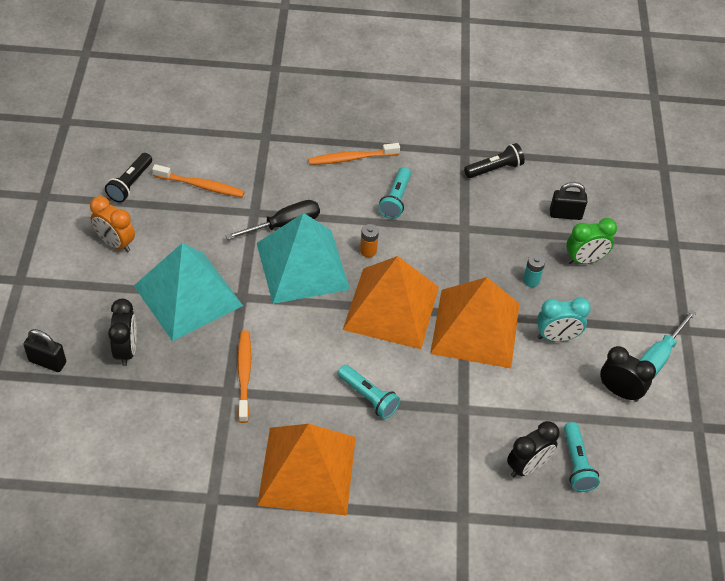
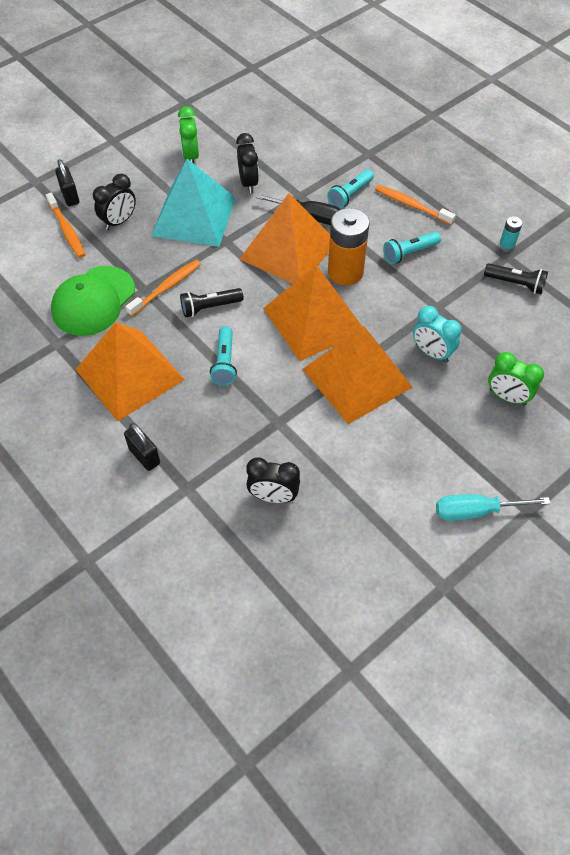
camera: 50 degrees right, 5 degrees up
(115, 243) = (191, 156): orange clock -> green clock
(130, 184) = (243, 128): black flashlight -> black flashlight (210, 307)
(196, 436) = (93, 301): none -> green cap
(201, 186) = (286, 157): orange toothbrush -> orange toothbrush (67, 230)
(302, 266) = (288, 250): turquoise pyramid -> orange pyramid
(368, 251) = (345, 272): orange battery -> orange battery, size x2.26
(531, 280) = (443, 379): turquoise battery -> turquoise battery (507, 243)
(556, 337) = (411, 431): turquoise clock -> turquoise clock (432, 353)
(565, 214) = (534, 354): black padlock -> black padlock (144, 456)
(576, 464) = (311, 526): turquoise flashlight -> turquoise flashlight (350, 195)
(619, 391) = (411, 508): black clock -> black clock (248, 183)

